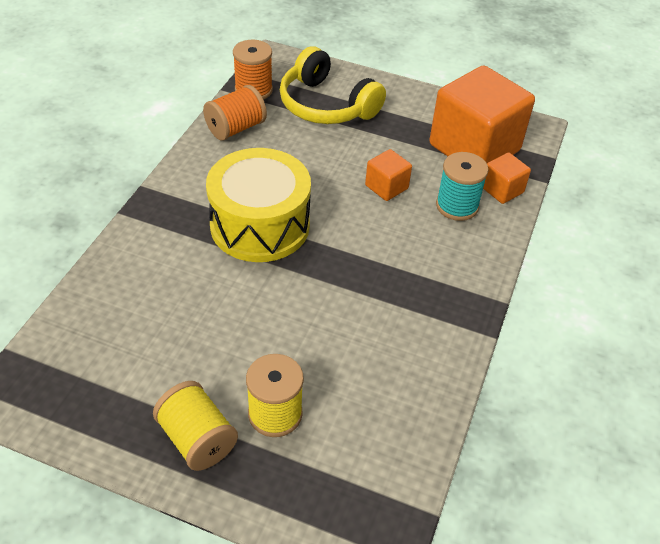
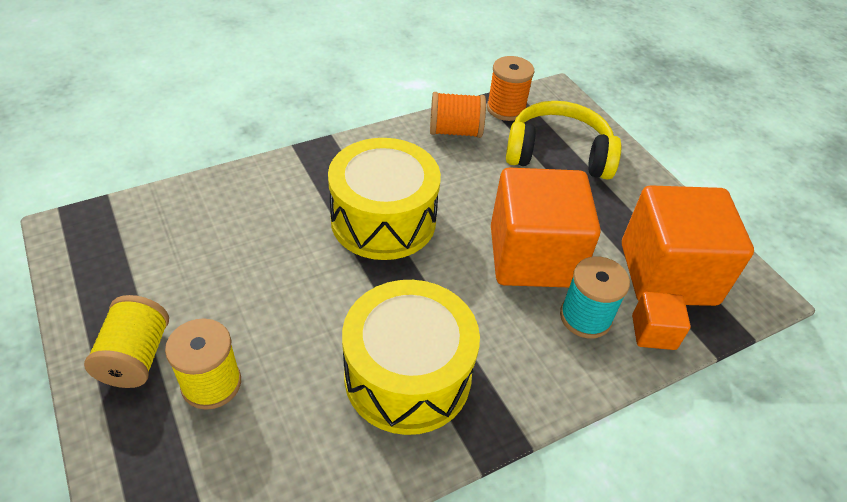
camera: 40 degrees right, 0 degrees up
(326, 105) = (558, 154): yellow headphones -> yellow headphones turned 105 degrees clockwise
(386, 187) = (533, 256): orange cube -> orange cube, size x2.23
(394, 315) = (407, 376): none -> yellow drum

